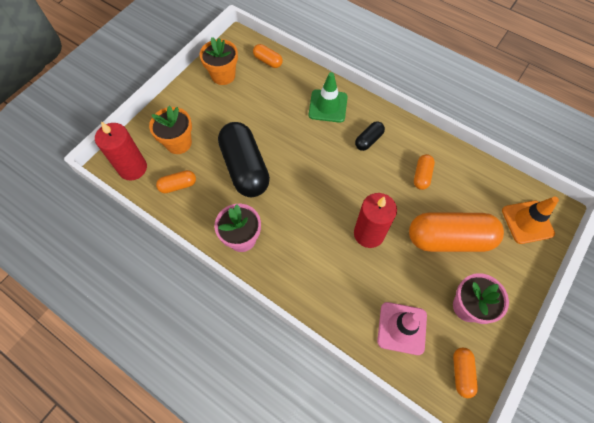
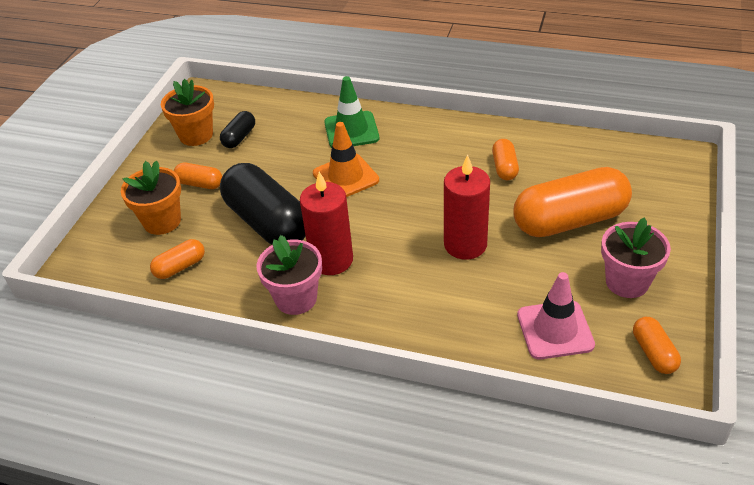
camera: 15 degrees left, 20 degrees down
(133, 168) = (105, 266): red candle -> red candle (331, 260)
(268, 61) = (251, 106): orange capsule -> orange capsule (200, 184)
(368, 140) = (420, 150): black capsule -> black capsule (239, 137)
(527, 222) = (655, 177): orange traffic cone -> orange traffic cone (345, 177)

